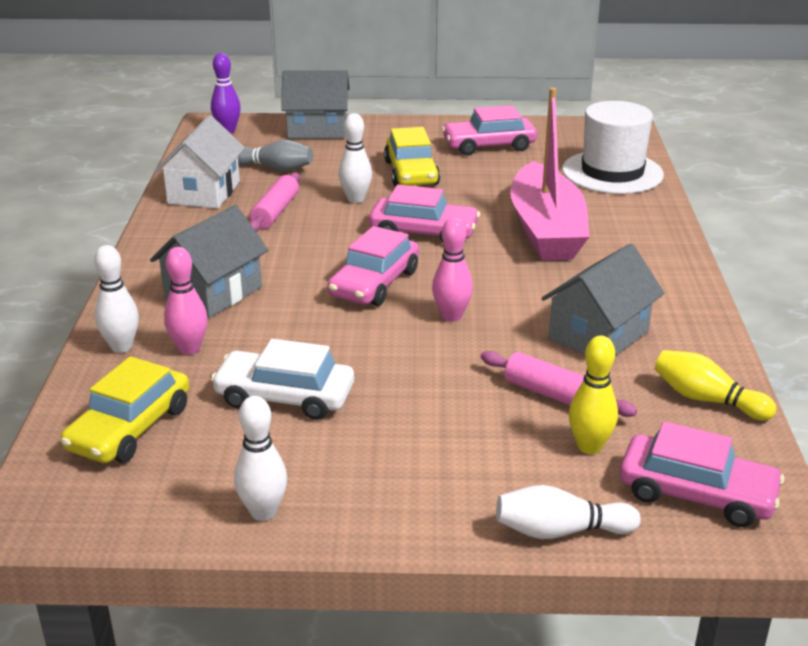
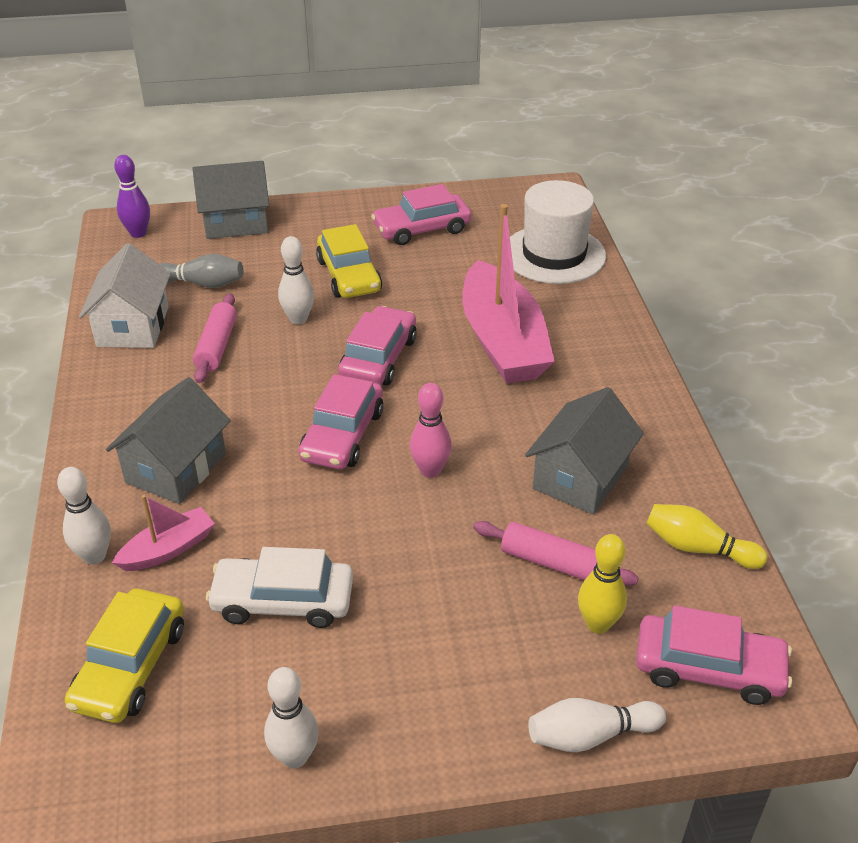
camera: 10 degrees left, 10 degrees up
(189, 349) = (168, 549): pink bowling pin -> pink boat
(423, 232) = (378, 358): pink car -> pink car turned 75 degrees counterclockwise

